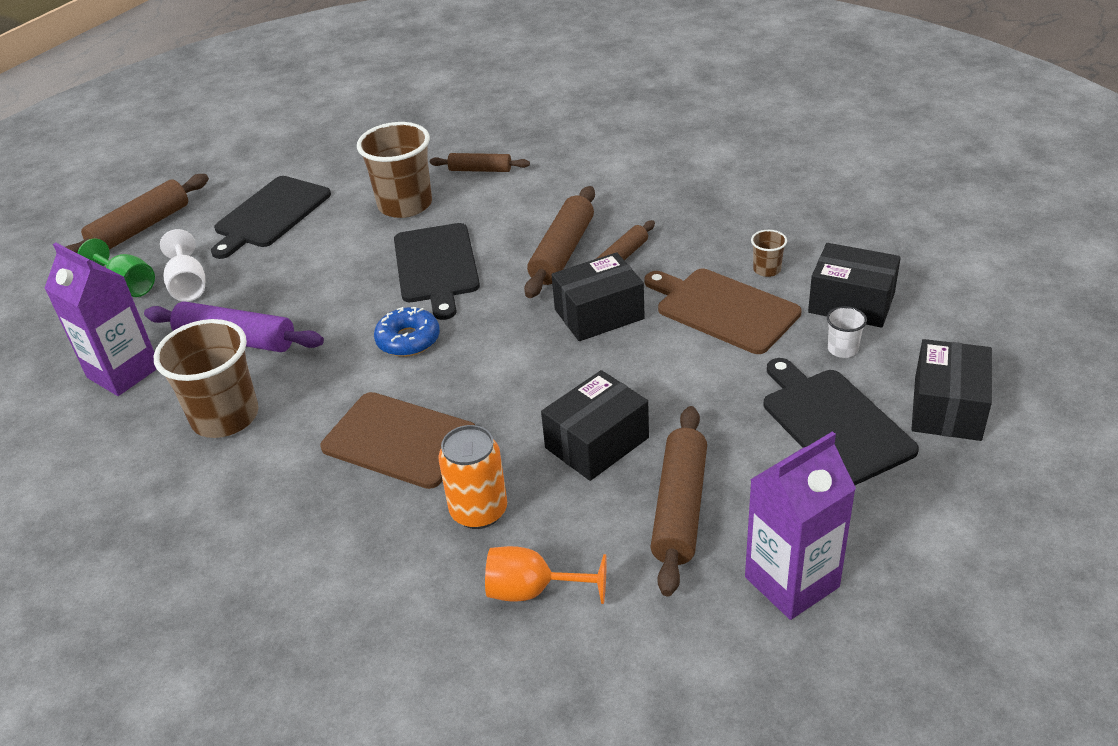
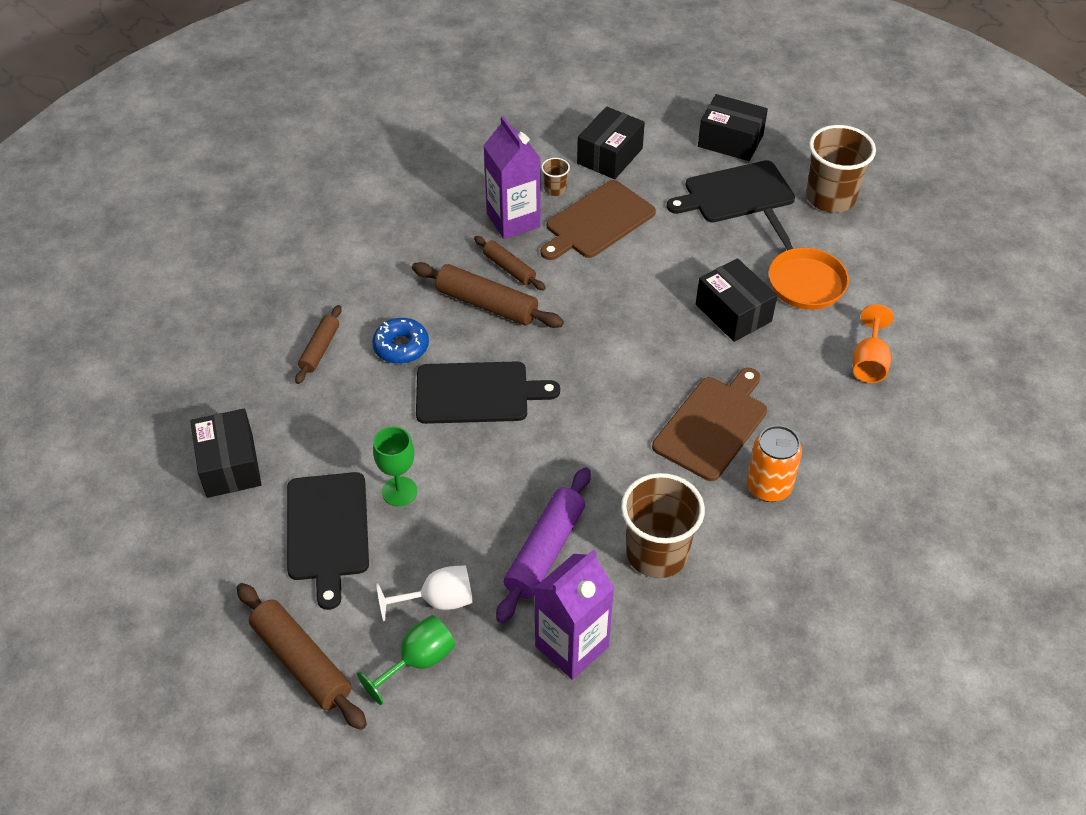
camera: 85 degrees left, 10 degrees up
(270, 214) = (327, 531): black cutting board -> black cutting board turned 45 degrees clockwise
(312, 243) = (399, 491): none -> green goblet
(405, 205) = (359, 412): brown cup -> brown cup (830, 198)
(408, 340) = (582, 418): blue donut -> blue donut (401, 347)
(479, 511) = (793, 385): orange can -> orange can (768, 487)
(599, 314) = (582, 292): black box -> black box (229, 465)
(680, 508) = (803, 280): brown rolling pin -> orange pan
(791, 582) = (870, 241): purple carton -> purple carton (513, 220)
(842, 349) = (660, 172): white cup -> none

